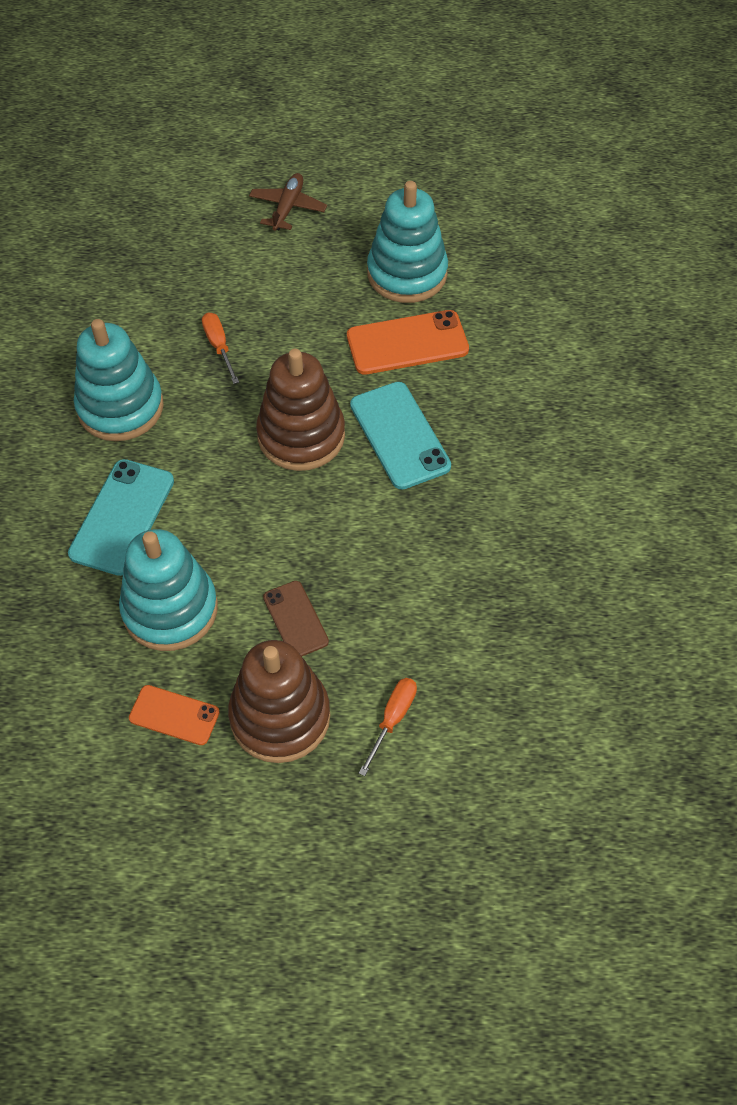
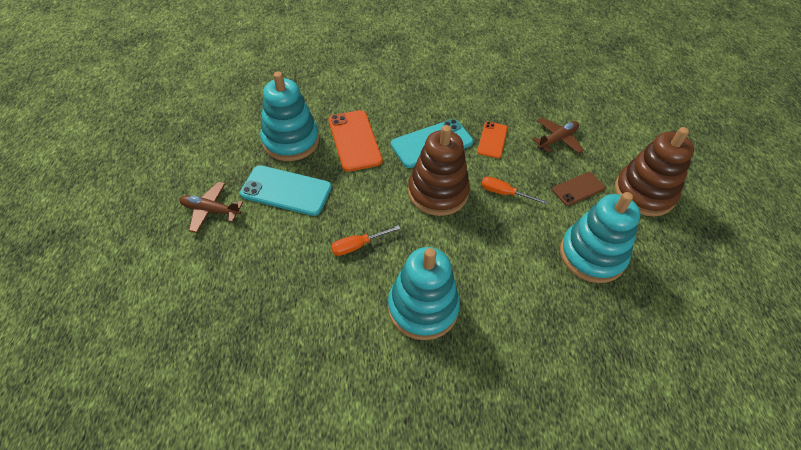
camera: 95 degrees left, 5 degrees down
(122, 517) = (526, 293): turquoise phone -> turquoise phone (286, 190)
(174, 715) = (665, 245): orange phone -> orange phone (492, 140)
(392, 719) = (625, 145): orange screwdriver -> orange screwdriver (504, 193)
(407, 612) = (557, 139): none -> brown plane

